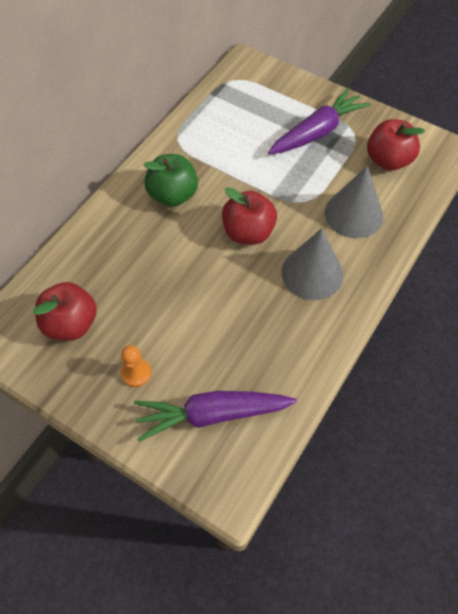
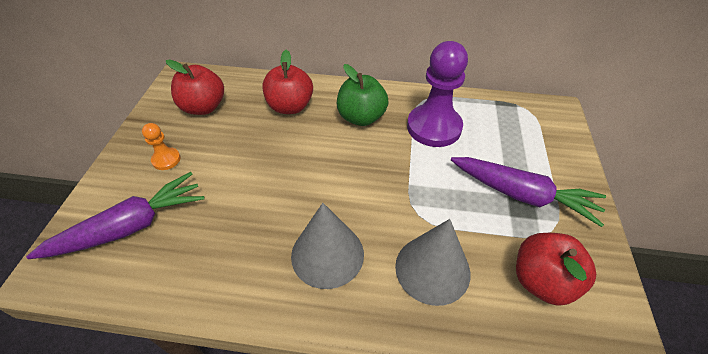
camera: 65 degrees right, 10 degrees down
(211, 415) = (131, 226): purple carrot -> purple carrot turned 90 degrees clockwise
(217, 149) = (434, 127): none -> purple pawn
(248, 232) = (350, 182): red apple -> red apple (290, 106)

